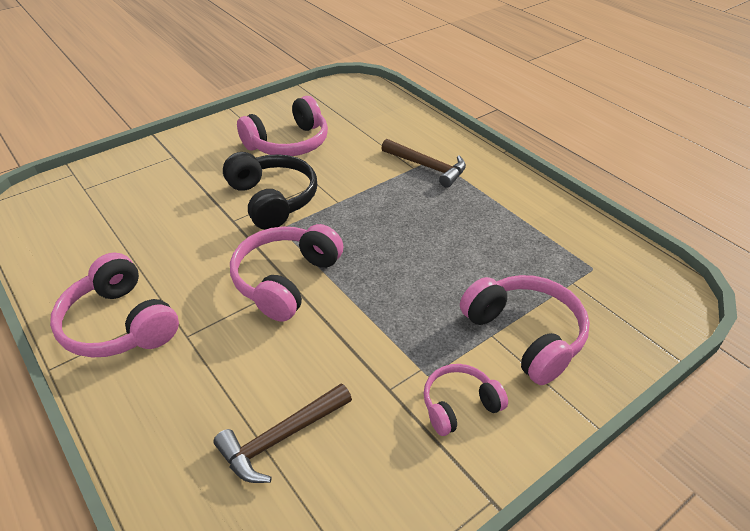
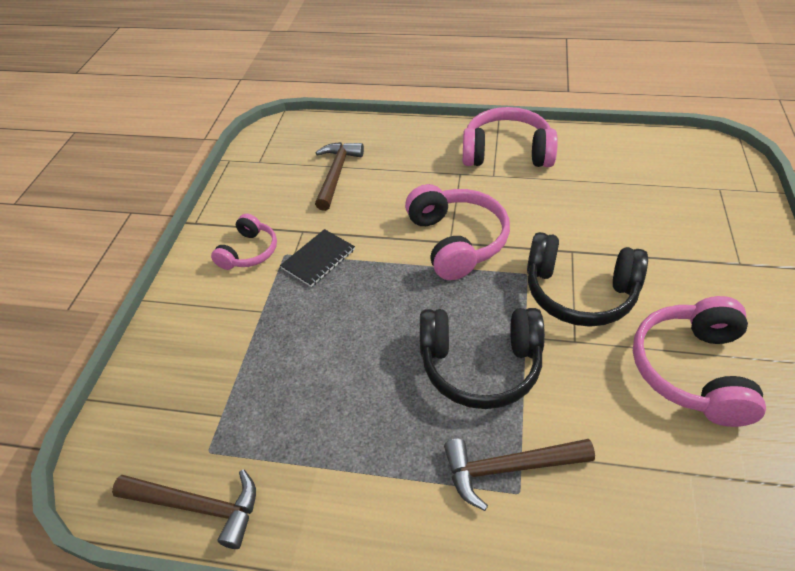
camera: 140 degrees right, 5 degrees up
(382, 206) = (480, 365): none -> black headphones
(404, 347) = (318, 259): none -> black notebook
(525, 335) = (235, 329): pink headphones -> none
(613, 246) = (197, 506): none -> brown hammer

